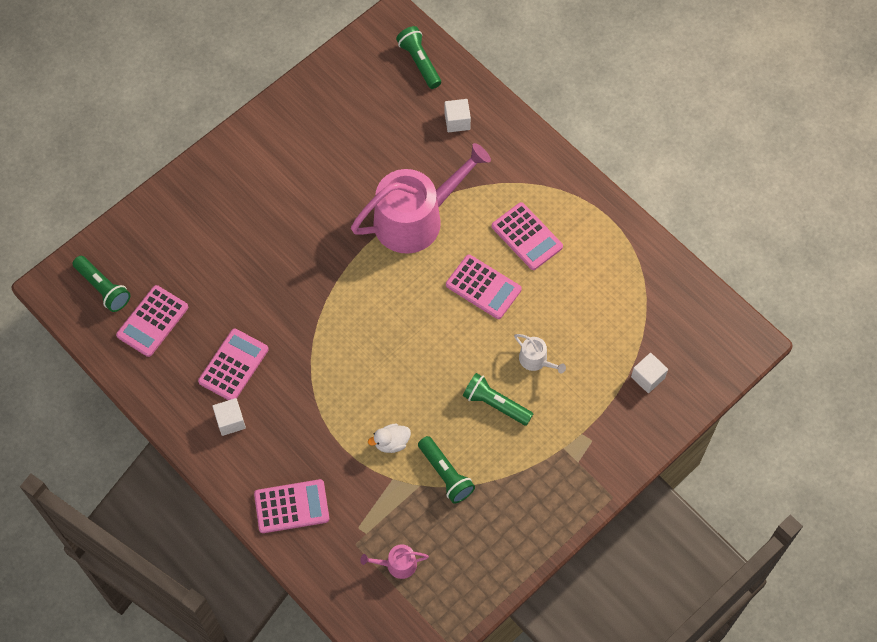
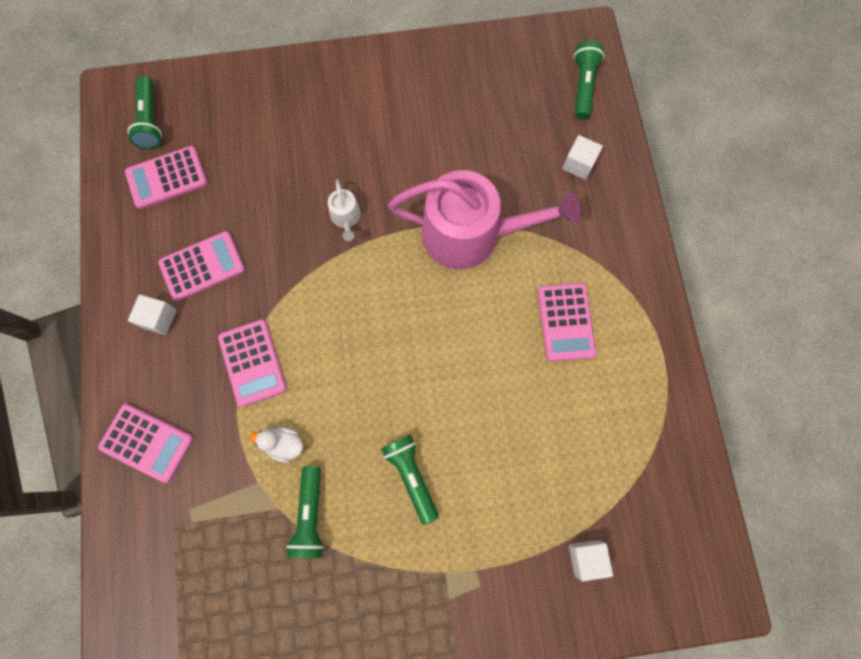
camera: 35 degrees right, 10 degrees up
(397, 564) = (195, 577): pink watering can -> none
(483, 287) = (486, 345): pink calculator -> pink calculator (253, 363)
(536, 360) = (484, 458): white watering can -> white watering can (346, 218)

